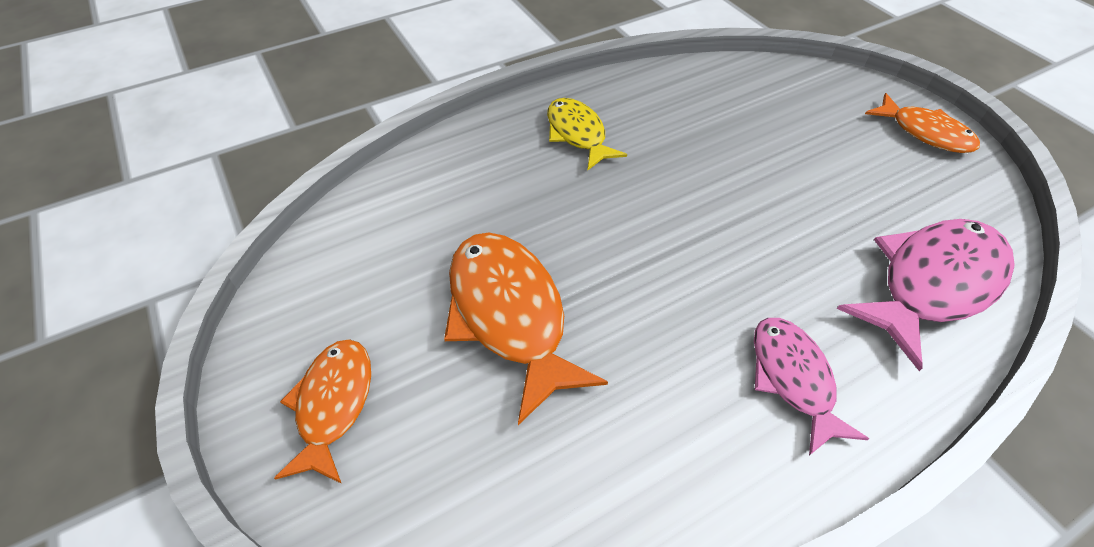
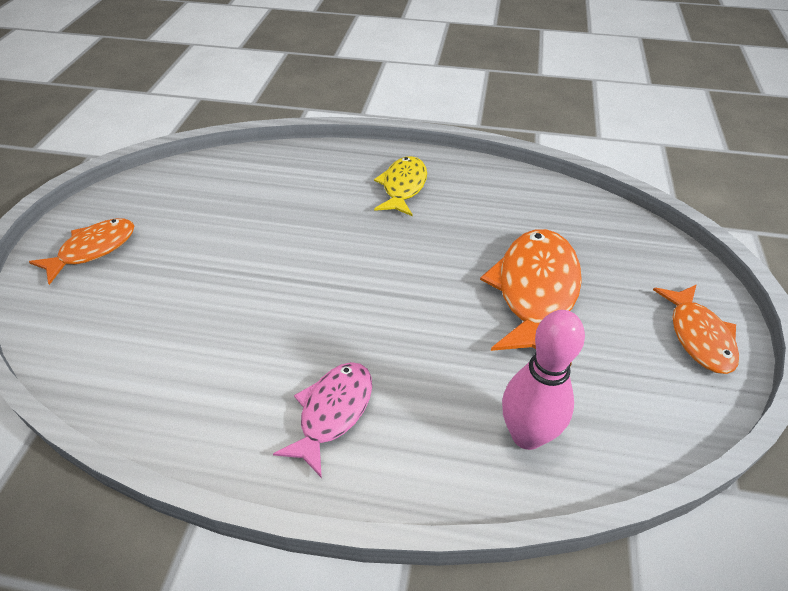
camera: 40 degrees right, 5 degrees down
(509, 315) = (224, 263): orange fish -> orange fish (535, 292)
(931, 284) = (527, 435): pink fish -> pink bowling pin

